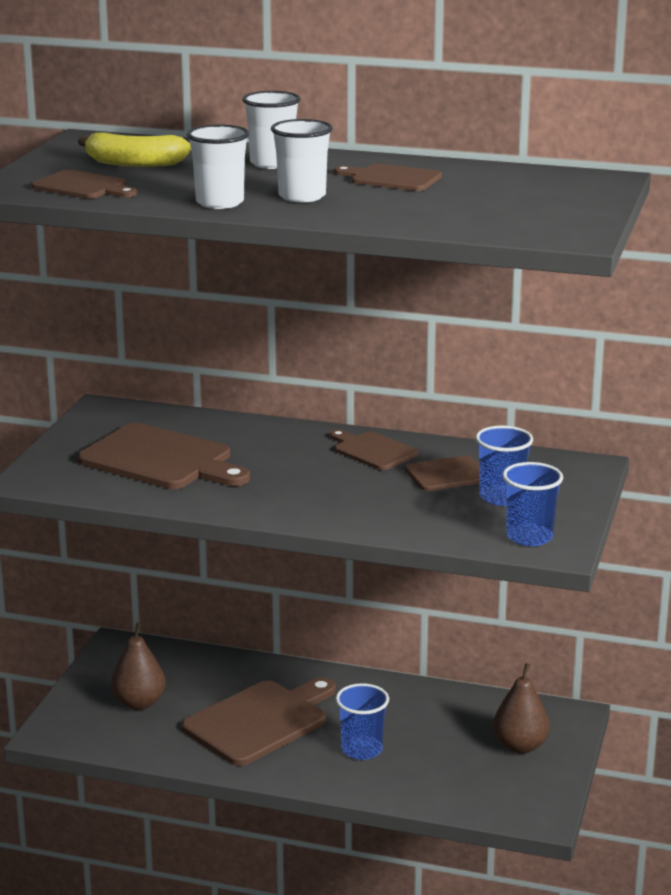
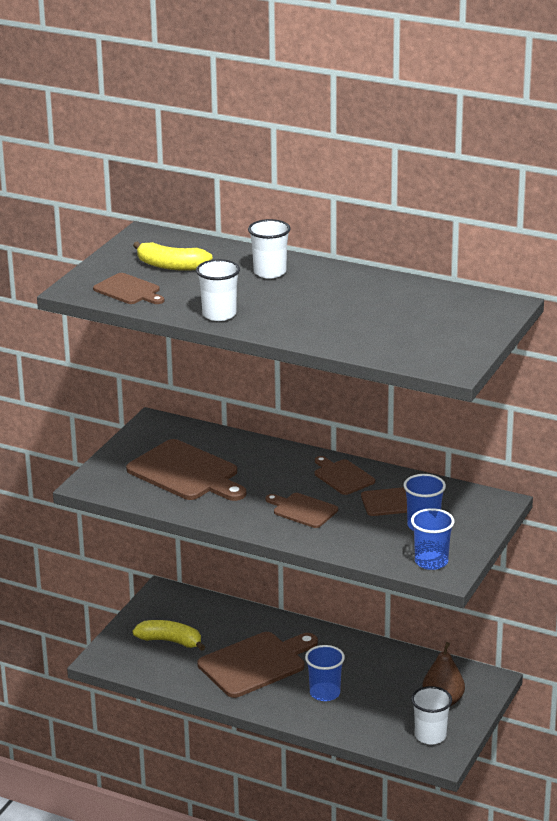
camera: 10 degrees right, 5 degrees up
(139, 703) = (170, 641): brown pear -> yellow banana
(302, 196) = (279, 311): white cup -> white cup (430, 736)
(392, 178) = (350, 294): brown cutting board -> brown cutting board (303, 510)

